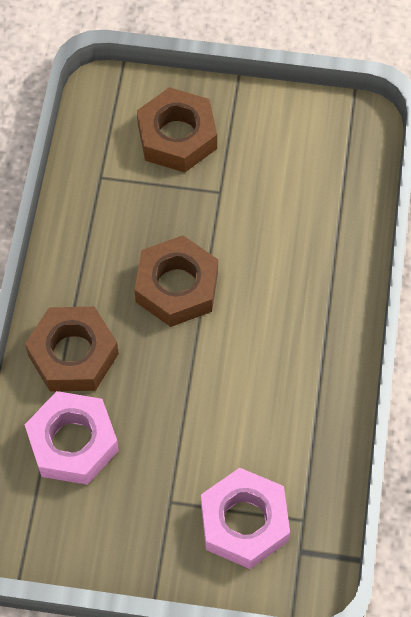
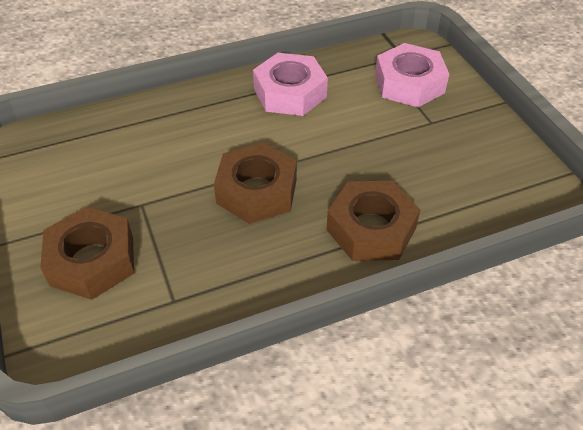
camera: 120 degrees left, 15 degrees down
(73, 443) = (442, 192): pink nut -> pink nut (290, 93)

